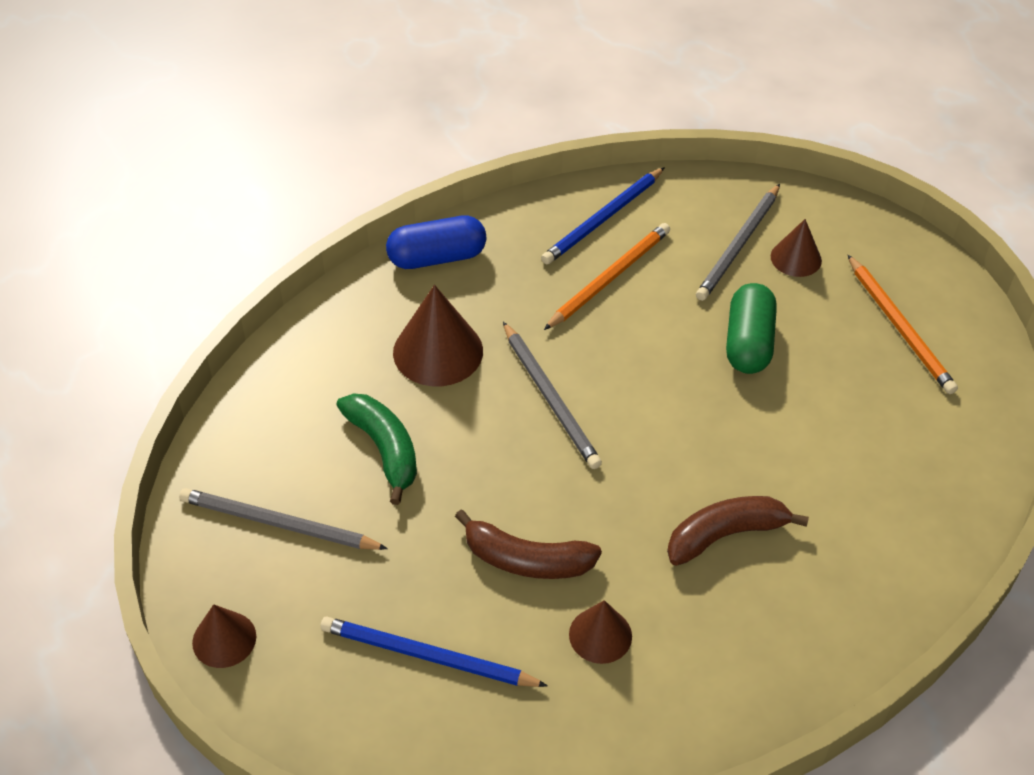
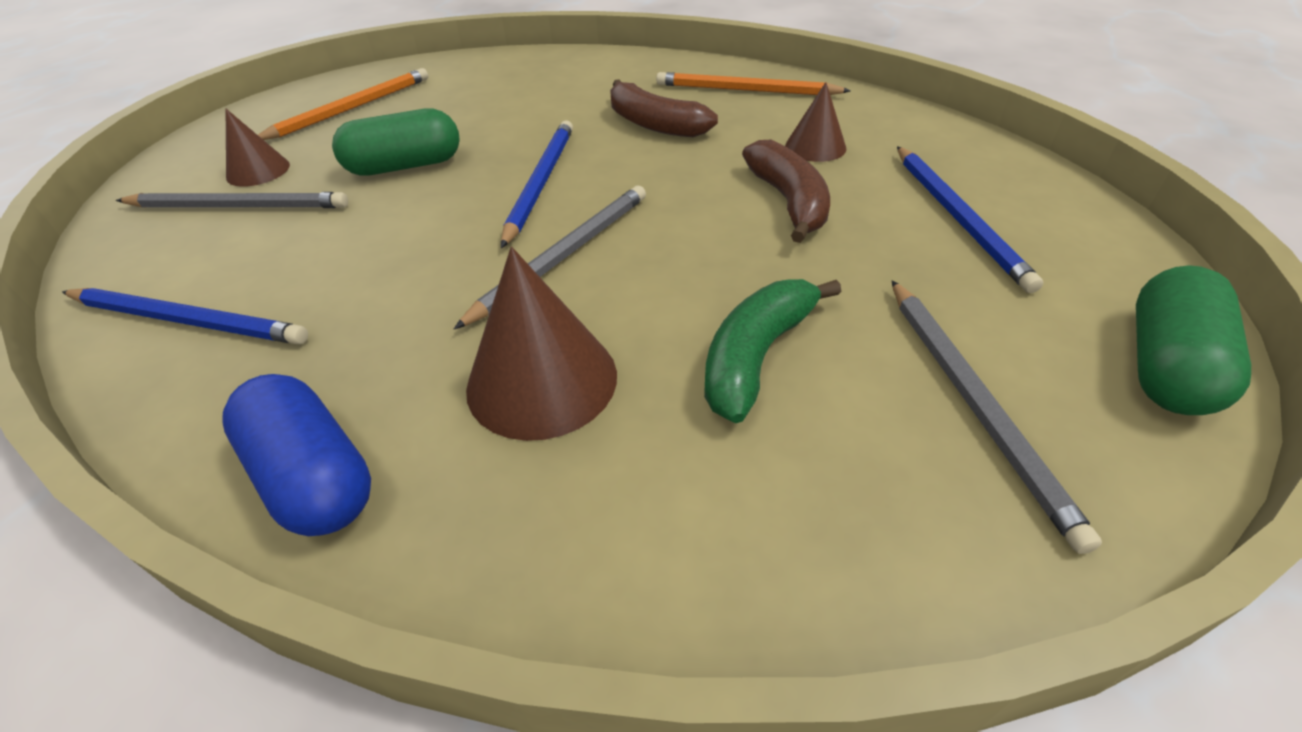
camera: 115 degrees left, 5 degrees down
(224, 639) = (1165, 365): brown cone -> green capsule
(610, 278) = (323, 277): orange pencil -> orange pencil (745, 90)
(664, 417) = (541, 182): none -> blue pencil

